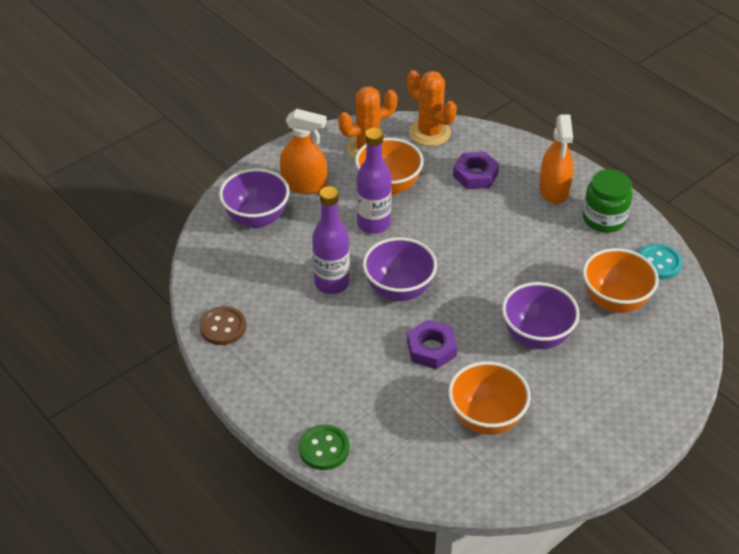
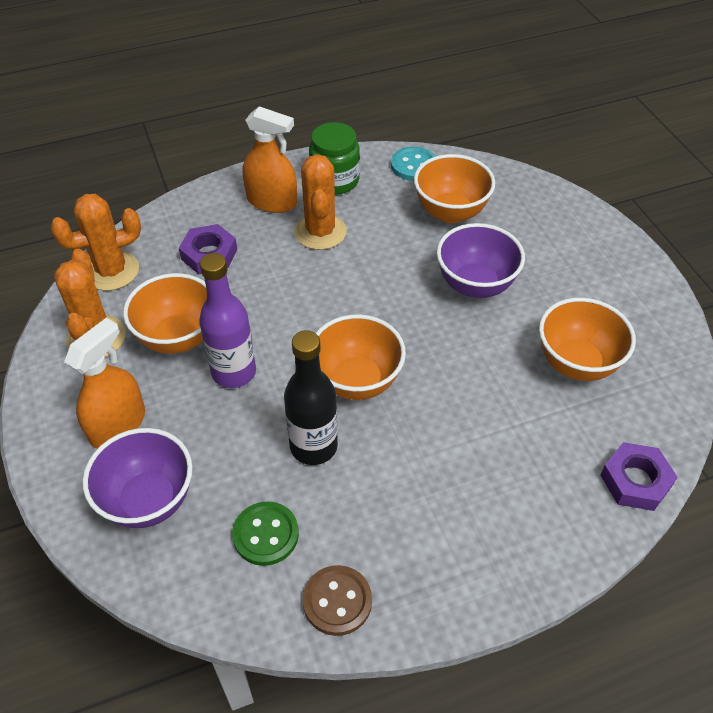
camera: 70 degrees left, 5 degrees up
(324, 448) = (583, 535): green button -> green button (266, 534)
(332, 283) = (313, 446): purple bottle -> black bottle
(399, 290) = (357, 381): purple bowl -> orange bowl
(431, 349) = (461, 379): purple nut -> purple nut (635, 481)
(538, 227) = (320, 232): none -> orange cactus

